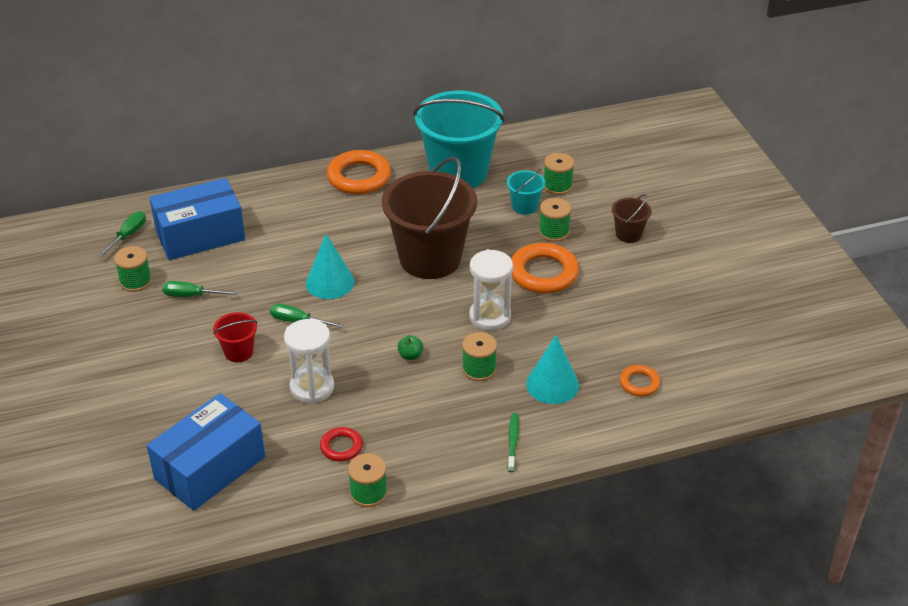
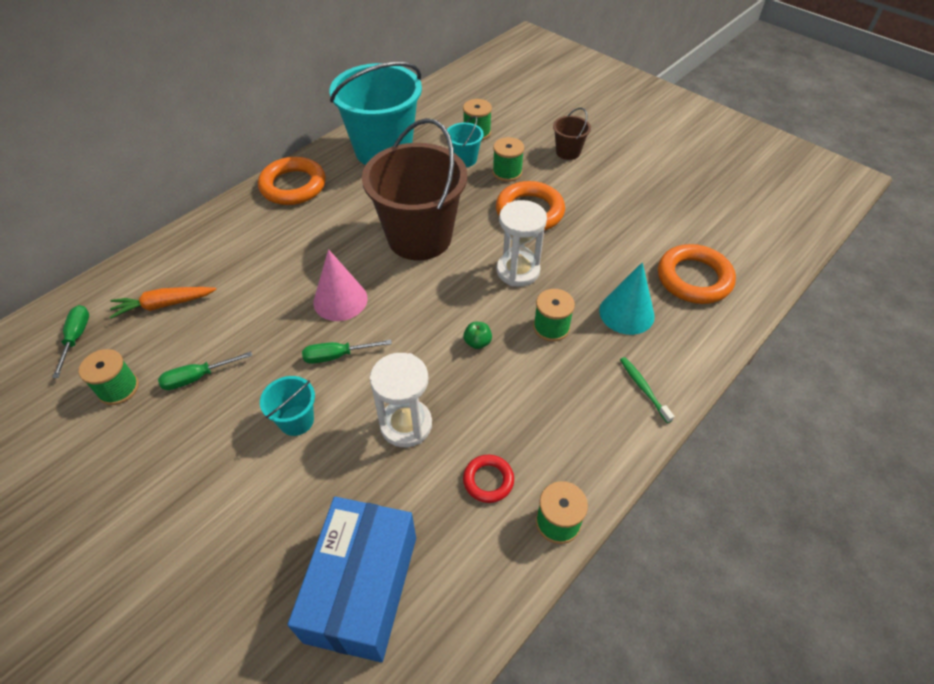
camera: 30 degrees left, 10 degrees up
(200, 235) = (164, 305): blue box -> orange carrot
(238, 352) = (296, 420): red bucket -> turquoise bucket
(330, 282) = (340, 300): turquoise cone -> pink cone
(639, 383) = (694, 278): orange ring -> orange ring, size x1.86

